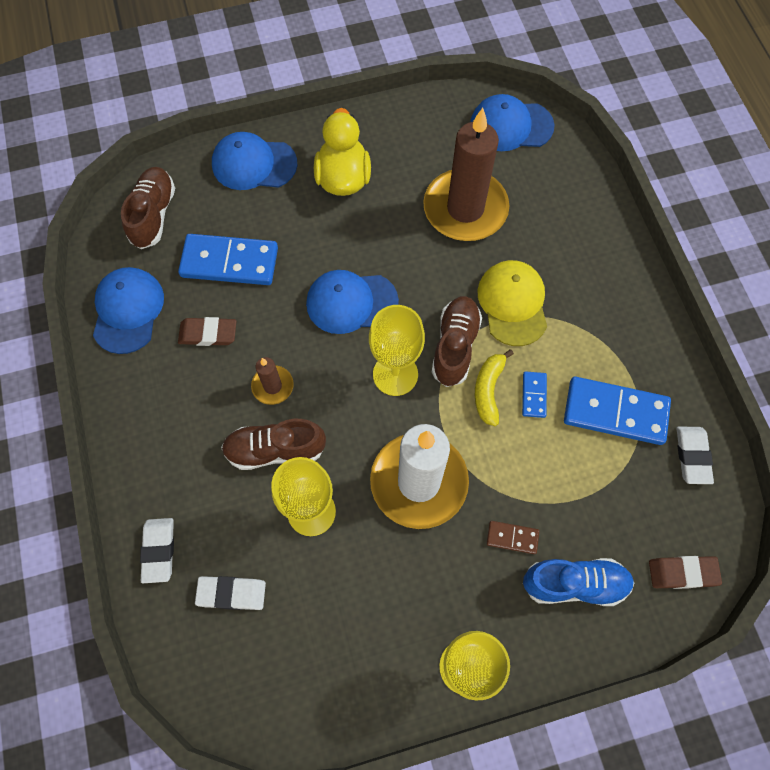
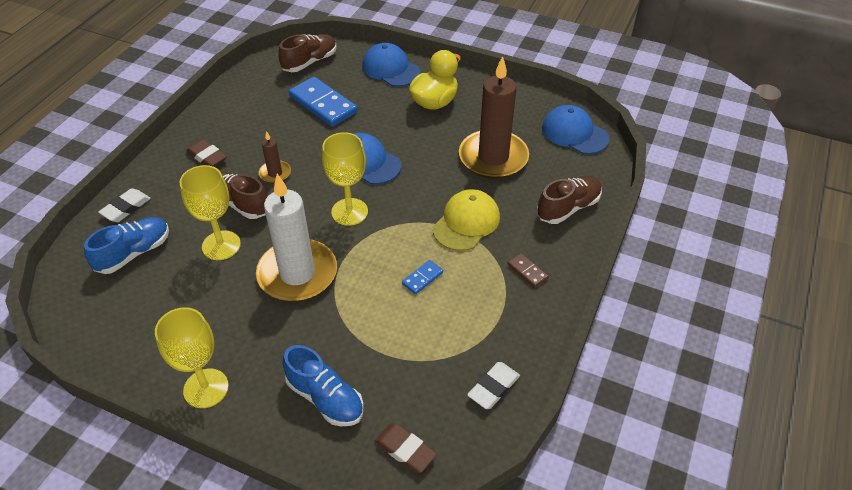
camera: 40 degrees right, 20 degrees down
(128, 311) = (245, 95): blue cap -> none
(208, 333) = (272, 129): brown eraser -> brown eraser (207, 156)
(231, 593) = (134, 253): white eraser -> blue shoe
(455, 346) = (402, 221): brown shoe -> brown shoe (568, 208)
(488, 390) = (396, 256): yellow banana -> none
(512, 538) = (317, 343): brown domino -> brown domino (527, 271)
(615, 412) = (466, 324): blue domino -> none

